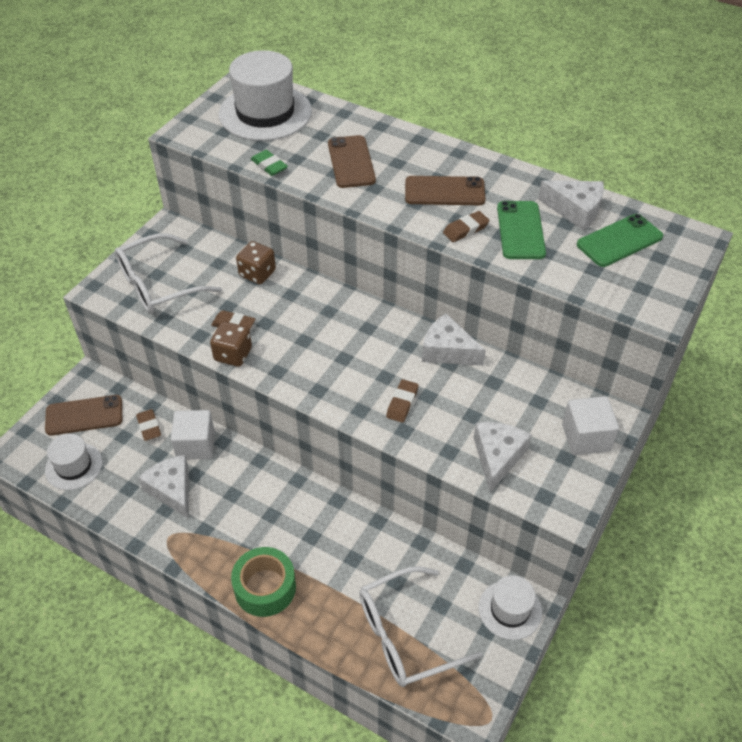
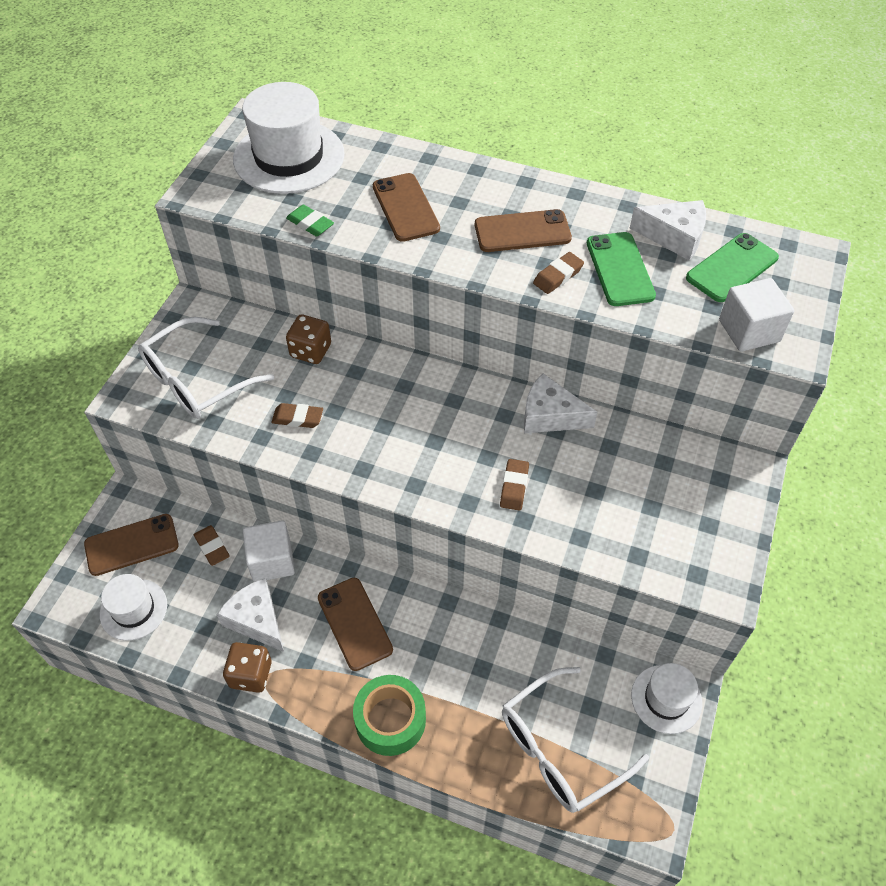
camera: 10 degrees left, 5 degrees up
(233, 354) = (306, 456): brown dice -> brown dice (250, 674)
(253, 505) = (355, 623): none -> brown phone
(497, 457) = (635, 536): white cheese -> none
(586, 437) = (725, 497): white cube -> white cube (749, 331)

